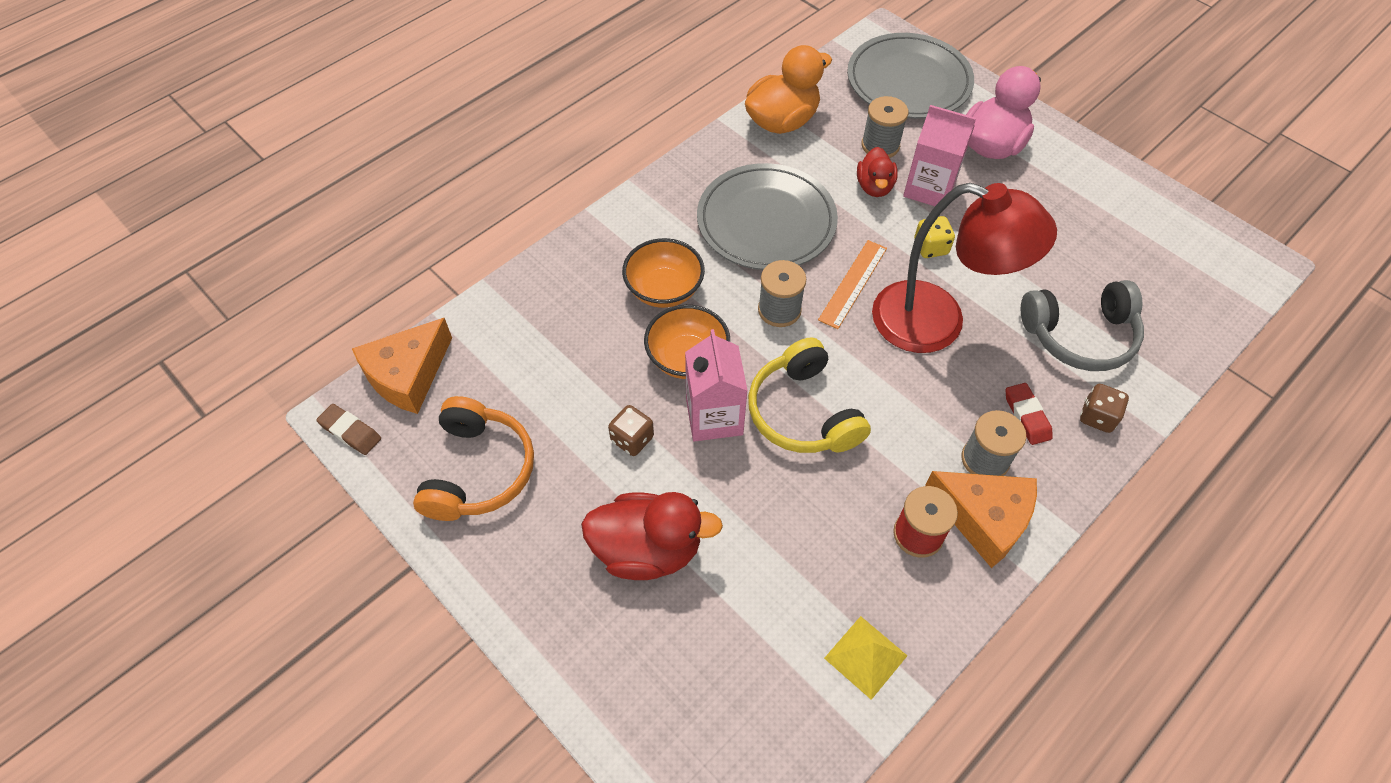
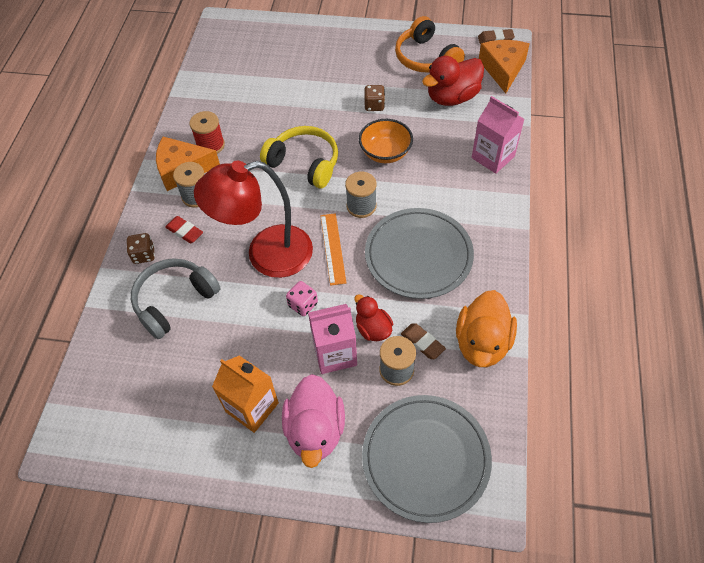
camera: 145 degrees right, 0 degrees up
(647, 550) = (326, 74): red duck -> red duck (452, 97)
(664, 289) = (433, 178): orange bowl -> none
(714, 417) = (346, 136): pink carton -> pink carton (493, 157)
(836, 151) = (422, 342): none -> brown eraser
(866, 656) = (206, 92): yellow pyramid -> none
(930, 247) = (303, 305): yellow dice -> pink dice
(1043, 192) = (252, 407): none -> orange carton

